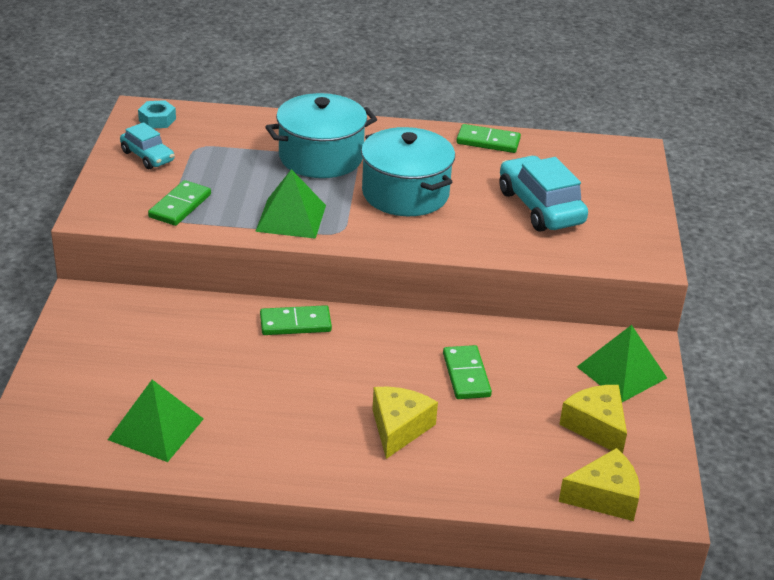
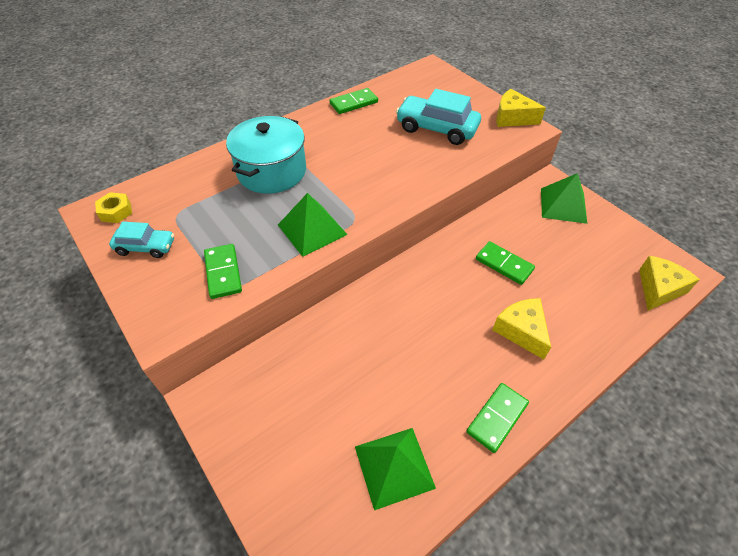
camera: 40 degrees left, 15 degrees up
(157, 120) = (116, 211): turquoise nut -> yellow nut
(295, 323) = (373, 303): green domino -> green domino (497, 418)
(405, 193) = (356, 165): turquoise pot -> none
(596, 426) = (598, 247): yellow cheese -> yellow cheese (512, 118)

